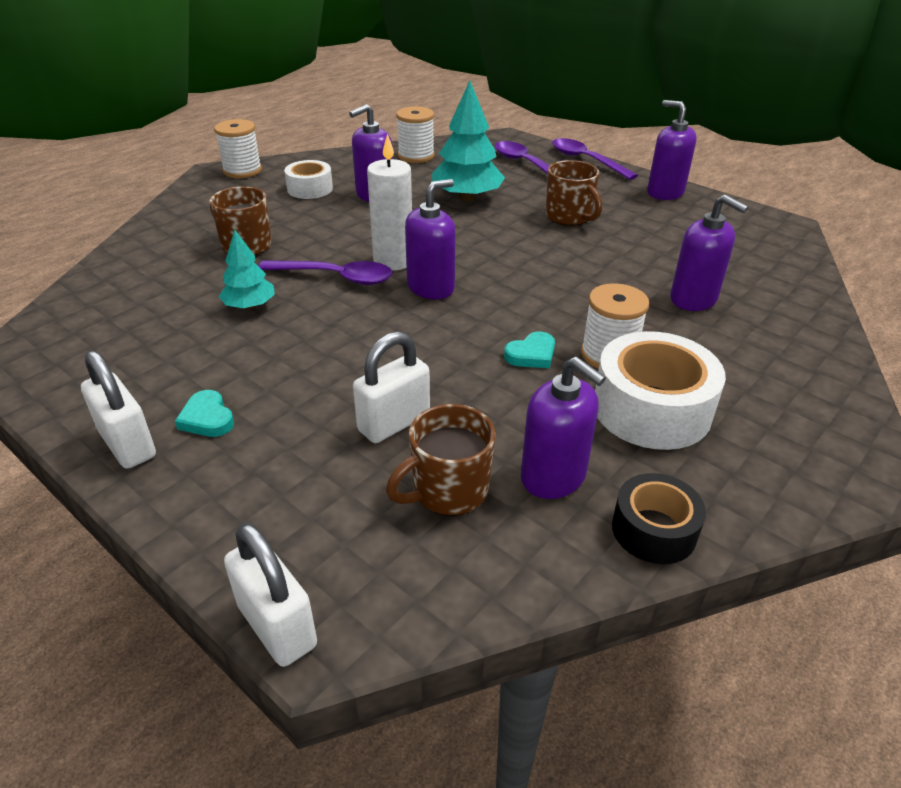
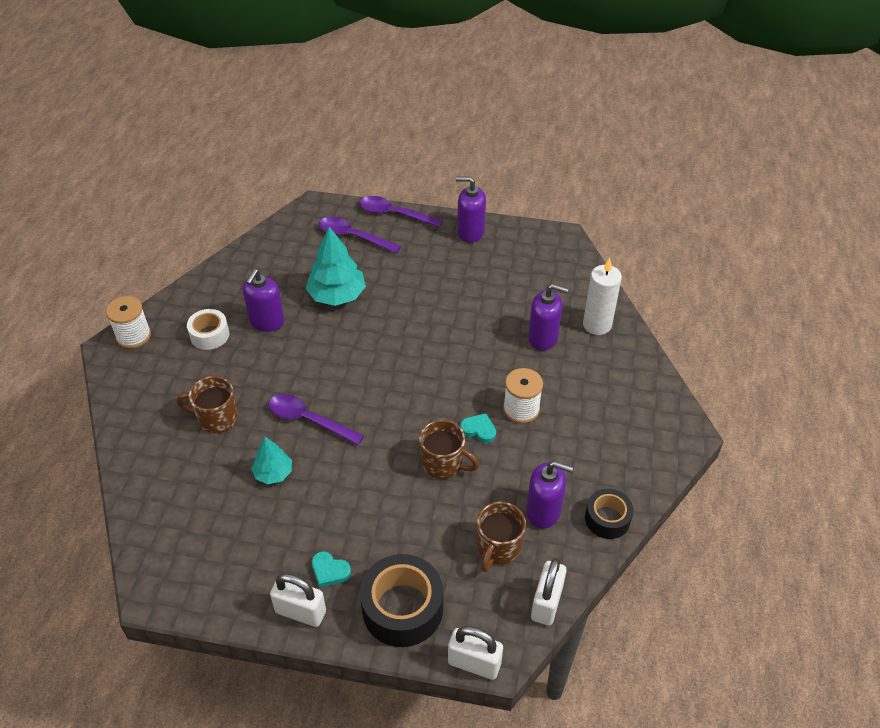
camera: 30 degrees left, 10 degrees up
(249, 501) = (402, 608): none -> black tape
(335, 277) = (308, 420): purple spoon -> purple spoon turned 135 degrees counterclockwise
(393, 261) = (335, 386): white candle -> white candle (597, 325)
(394, 423) = (438, 519): white padlock -> white padlock (546, 603)
(416, 156) = (261, 259): white spool -> none
(431, 287) = (379, 400): purple soap dispenser -> none
(531, 354) = (479, 430): turquoise heart -> turquoise heart turned 90 degrees counterclockwise
(569, 217) = (422, 287): brown mug -> brown mug (443, 463)
(651, 409) = (565, 440): white tape -> none

